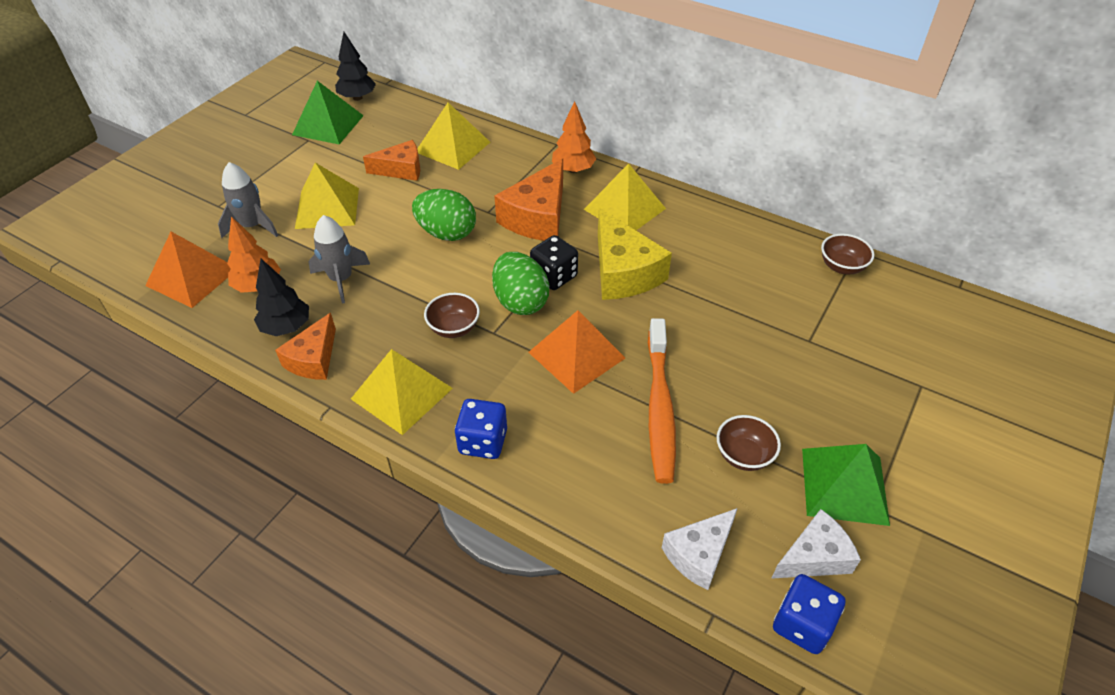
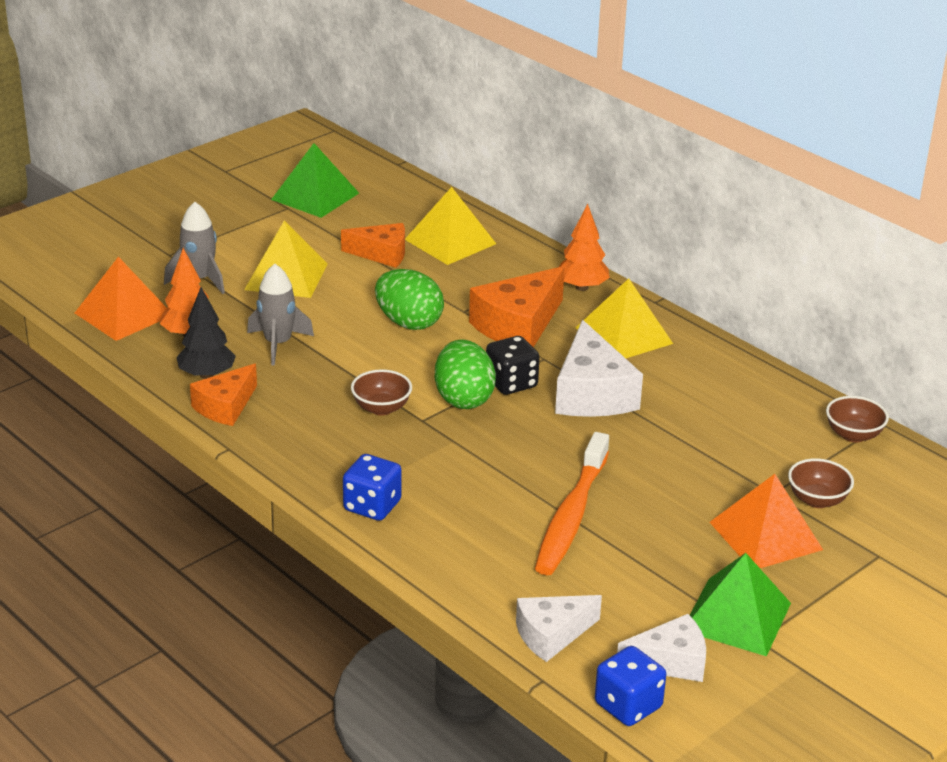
camera: 15 degrees right, 15 degrees down
(357, 98) = (359, 174): black tree -> none
(402, 393) = (305, 451): yellow pyramid -> none
(576, 355) = (503, 455): orange pyramid -> orange pyramid (765, 535)
(623, 272) = (592, 393): yellow cheese -> white cheese
(743, 455) = (641, 571): brown bowl -> brown bowl (817, 500)

